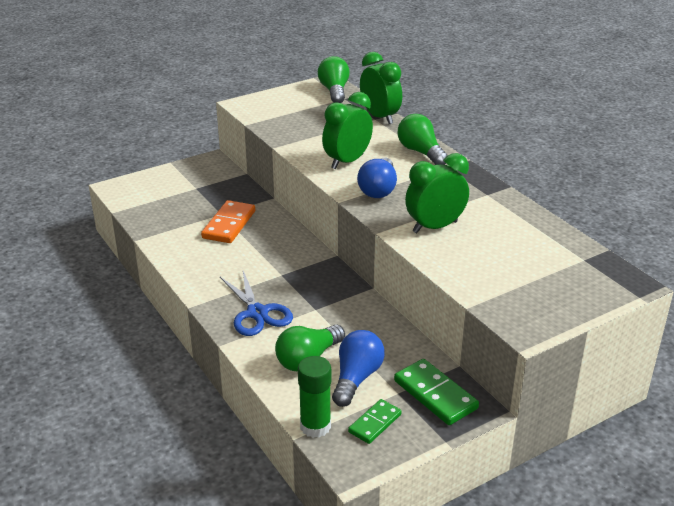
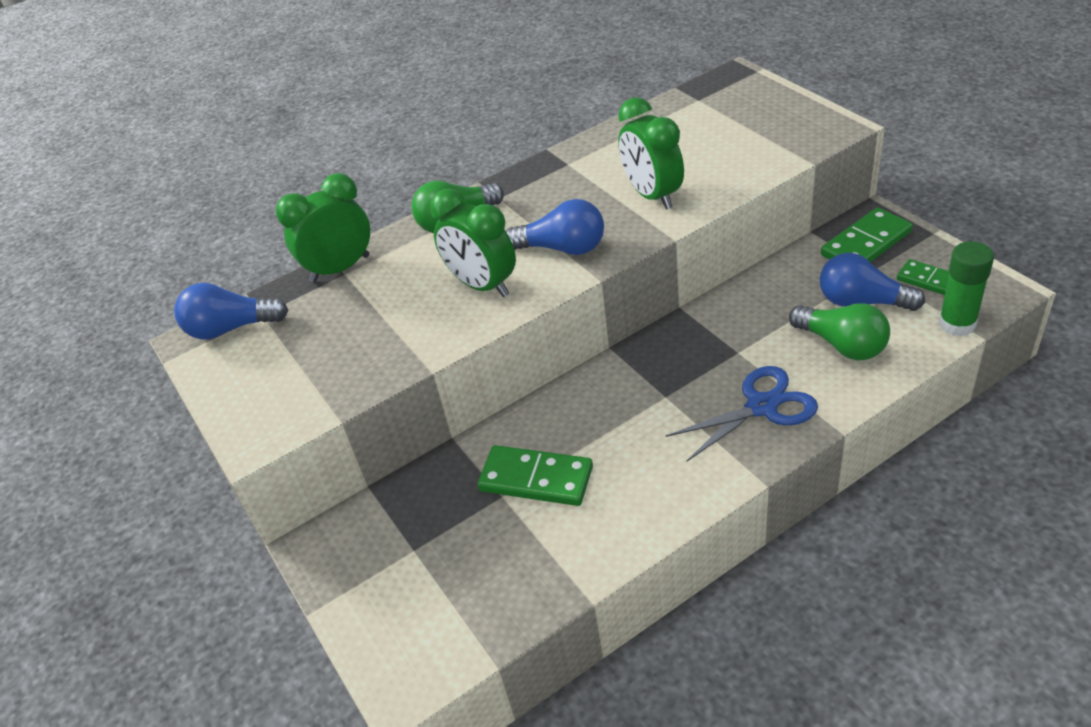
camera: 85 degrees left, 10 degrees up
(229, 224) = (536, 479): orange domino -> green domino
(334, 91) = (231, 328): green light bulb -> blue light bulb

